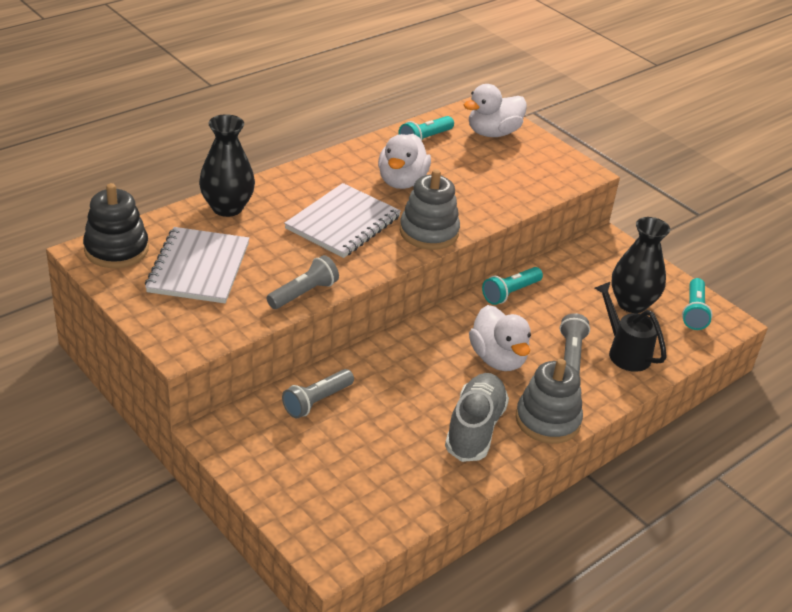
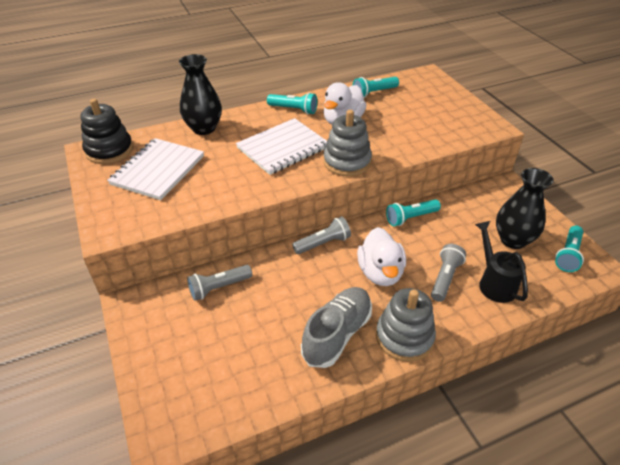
camera: 20 degrees right, 5 degrees up
(303, 293) = (225, 199): grey flashlight -> grey flashlight (323, 243)
(332, 171) = (294, 109): none -> turquoise flashlight
(493, 133) = (429, 92): white duck -> none

